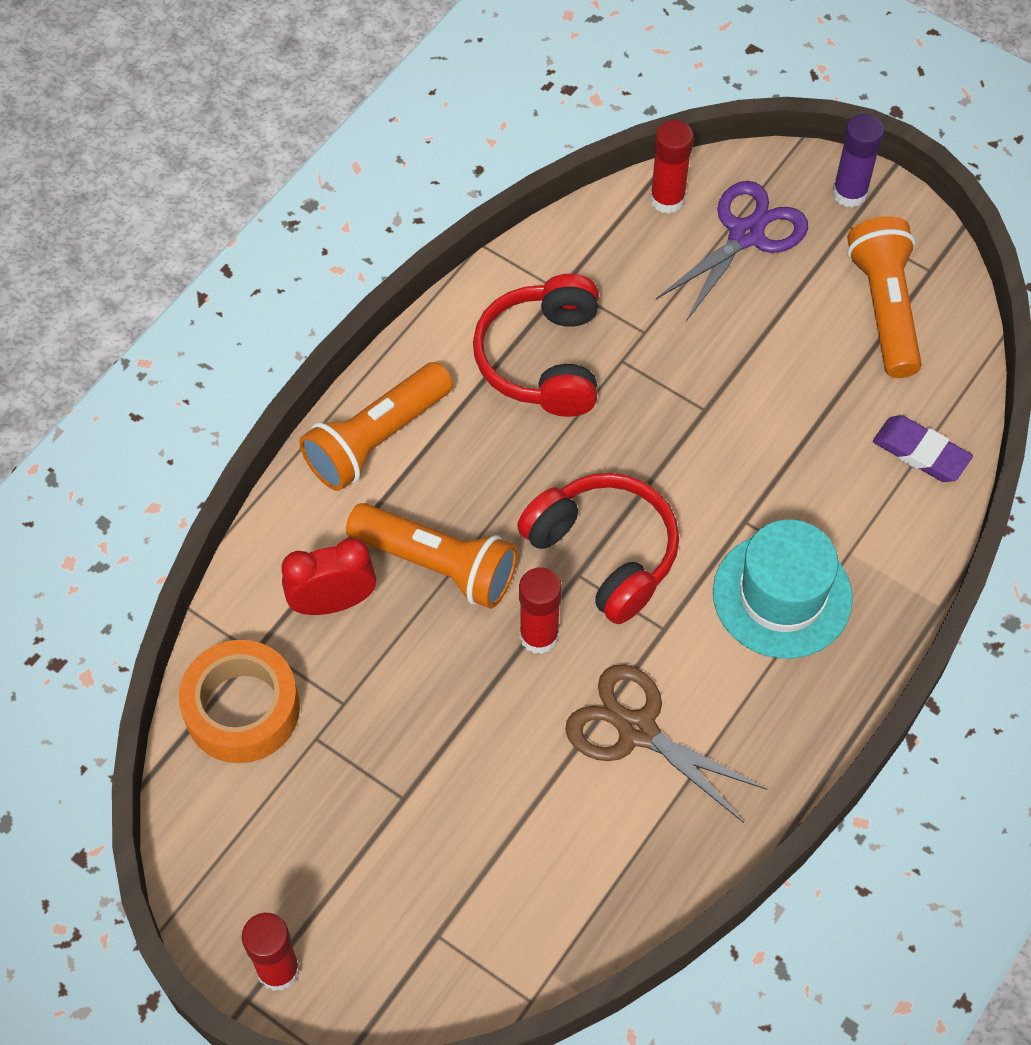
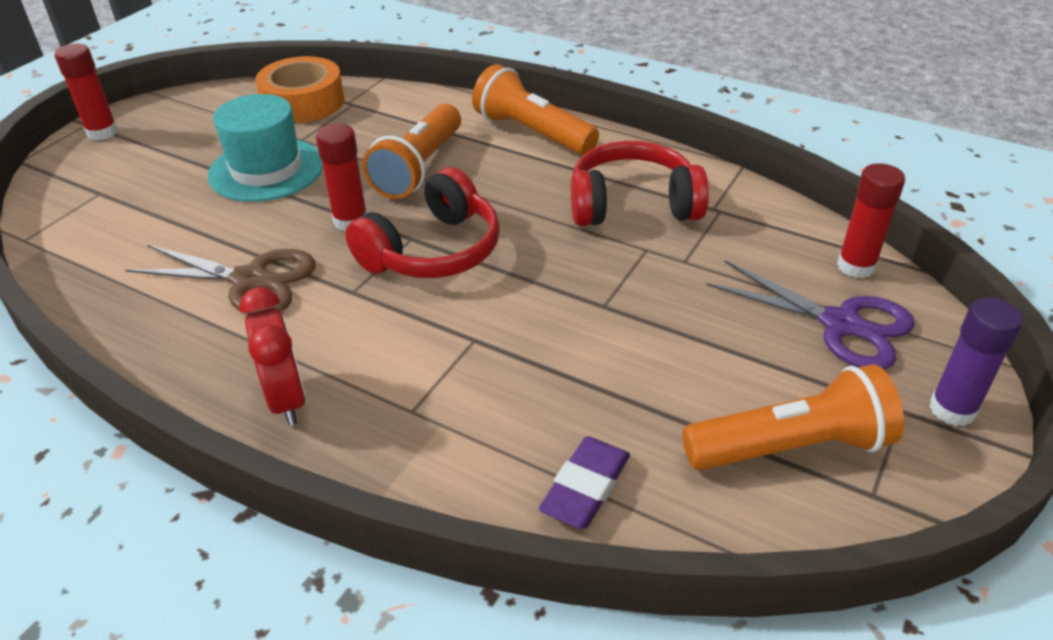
camera: 85 degrees right, 20 degrees down
(333, 602) = (386, 127): red clock -> red clock (287, 399)
(637, 730) = (250, 280): brown scissors -> brown scissors turned 75 degrees clockwise
(782, 595) = (386, 370): turquoise hat -> turquoise hat (266, 170)

